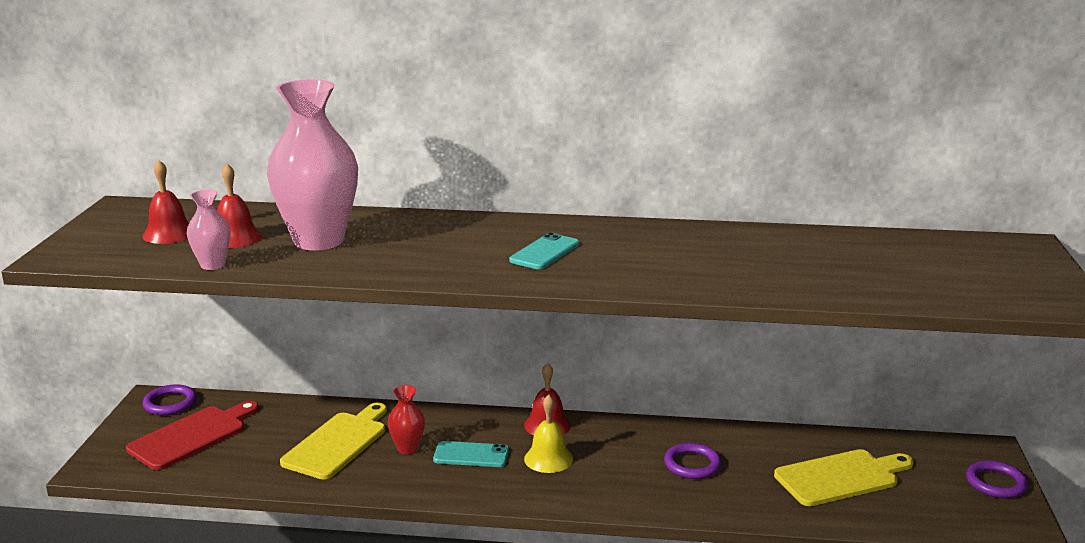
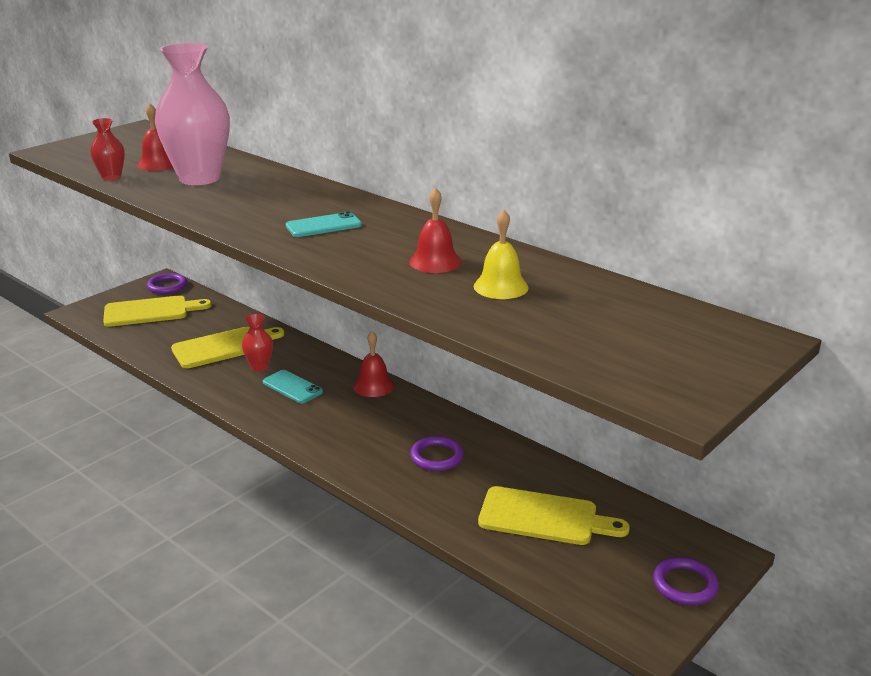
camera: 35 degrees right, 5 degrees up
(169, 234) = (128, 152): red bell -> red bell (435, 262)
(192, 436) = (151, 311): red cutting board -> yellow cutting board
(212, 265) = (111, 178): pink vase -> red vase
(548, 459) = (339, 410): yellow bell -> yellow bell (500, 287)

